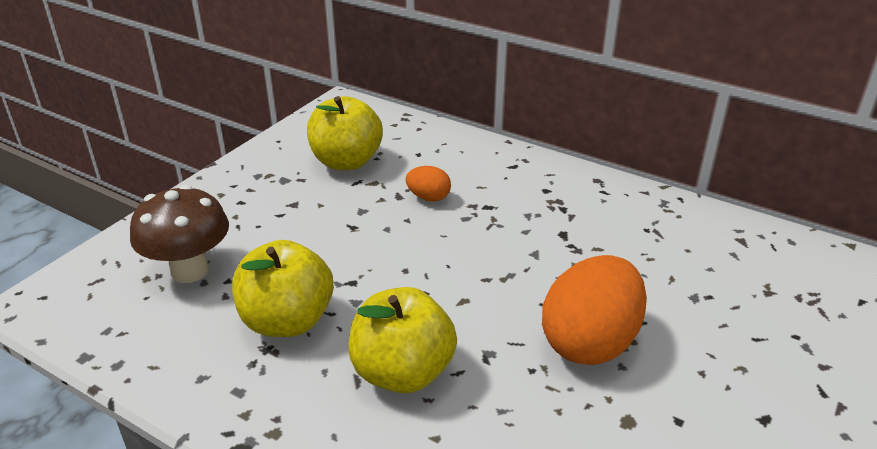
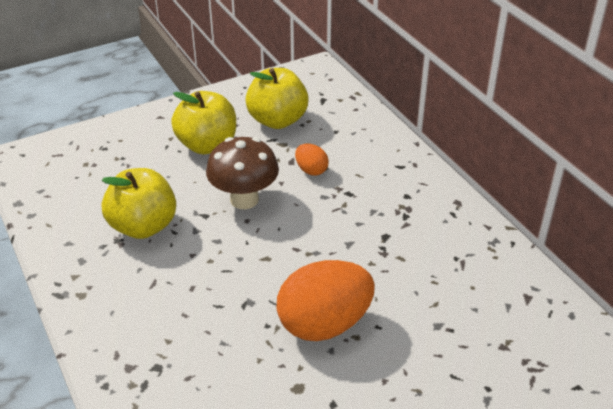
camera: 30 degrees right, 5 degrees up
(189, 270) = (113, 168): brown mushroom -> brown mushroom (244, 200)
(402, 372) = (184, 290): yellow apple -> yellow apple (207, 145)

